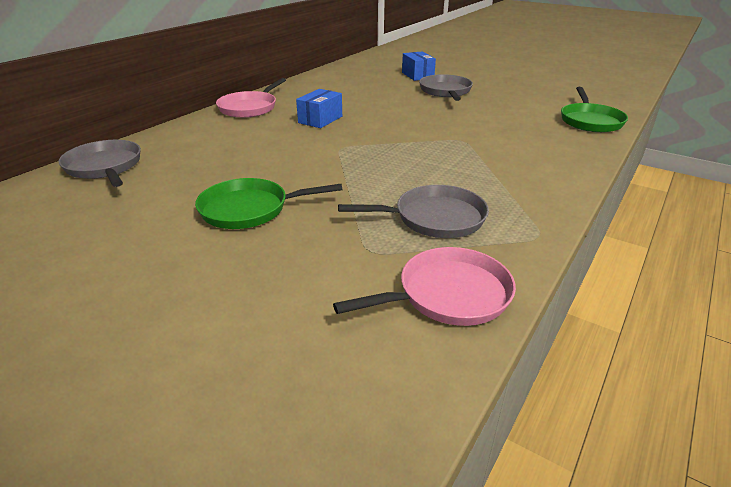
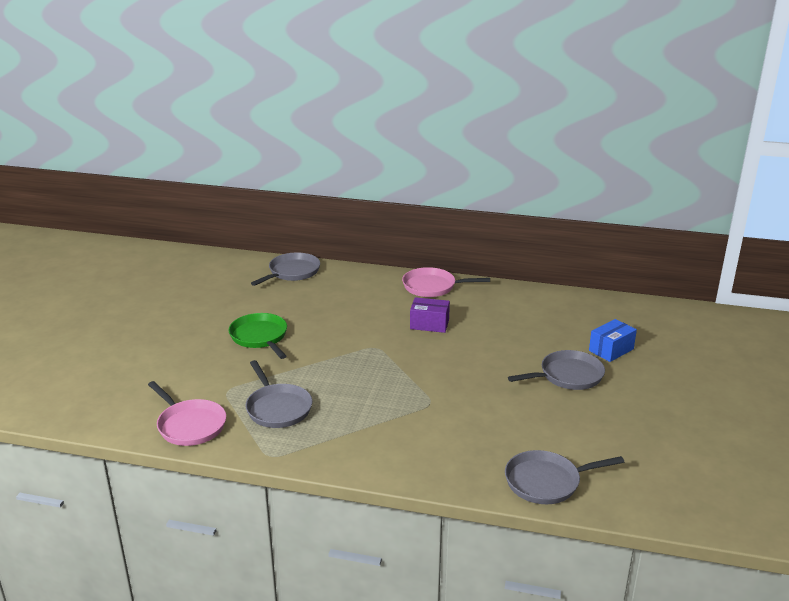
camera: 70 degrees right, 5 degrees down
(320, 119) = (429, 324): blue box -> purple box
(590, 121) = (546, 482): green pan -> grey pan

